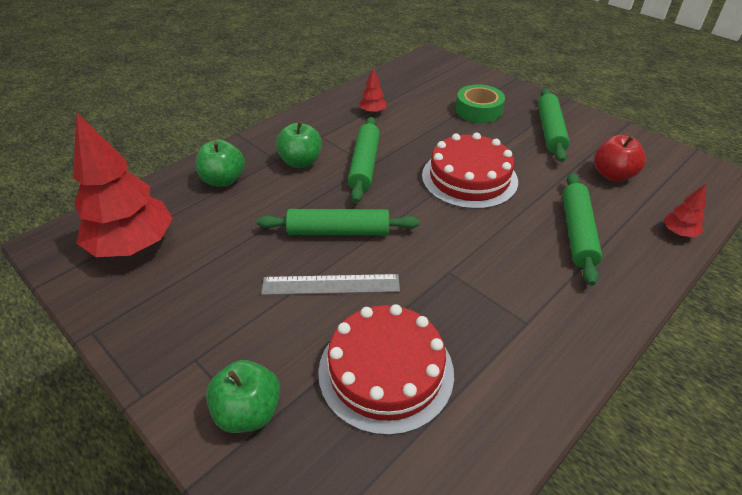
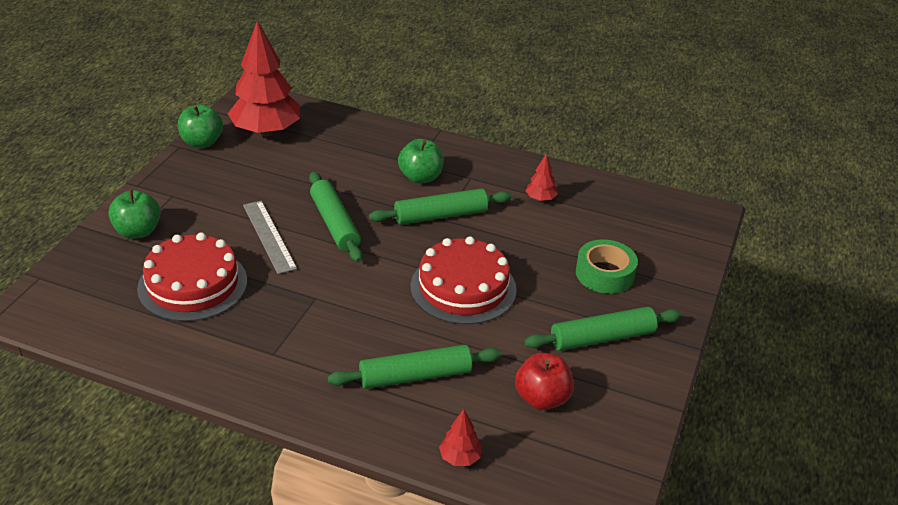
camera: 65 degrees right, 5 degrees down
(223, 180) = (367, 145): green apple -> green apple (202, 142)

